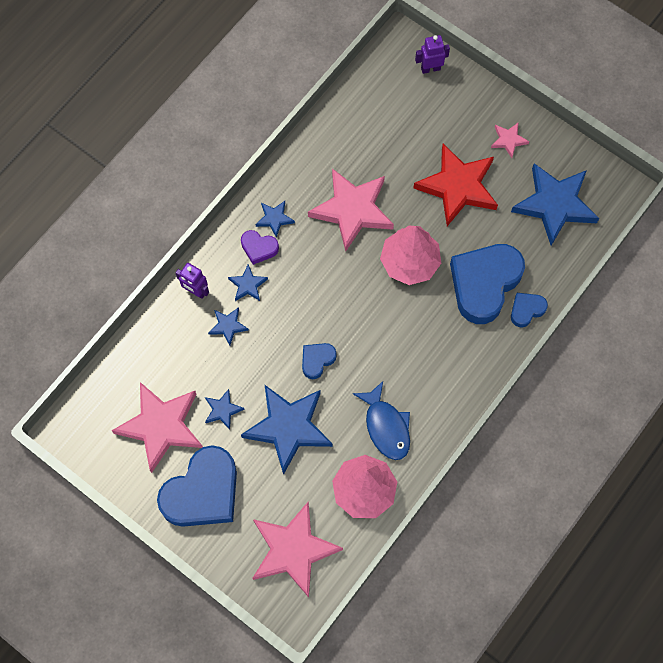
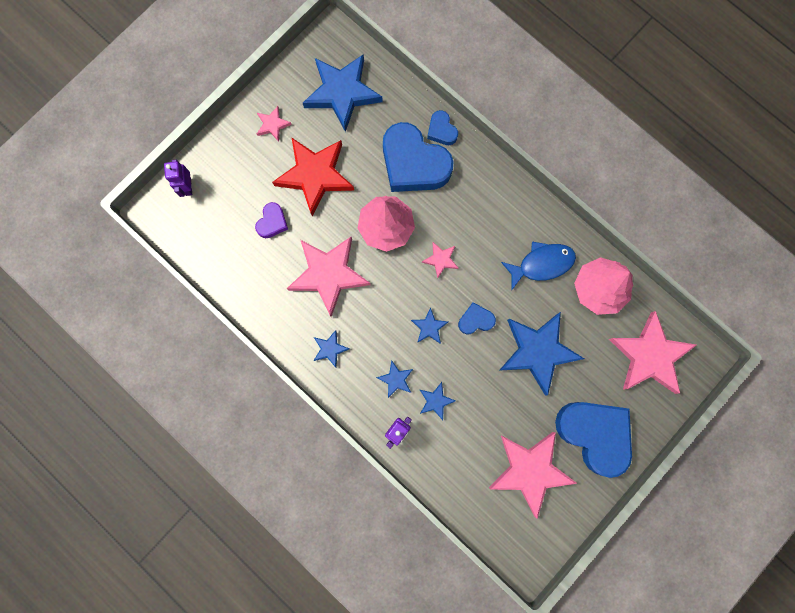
camera: 85 degrees left, 10 degrees up
(222, 410) = (517, 411): blue star -> blue star (429, 327)
(259, 248) = (359, 366): purple heart -> purple heart (272, 222)
(317, 360) = (475, 320): blue heart -> blue heart turned 120 degrees clockwise
(380, 320) = (440, 260): none -> pink star

